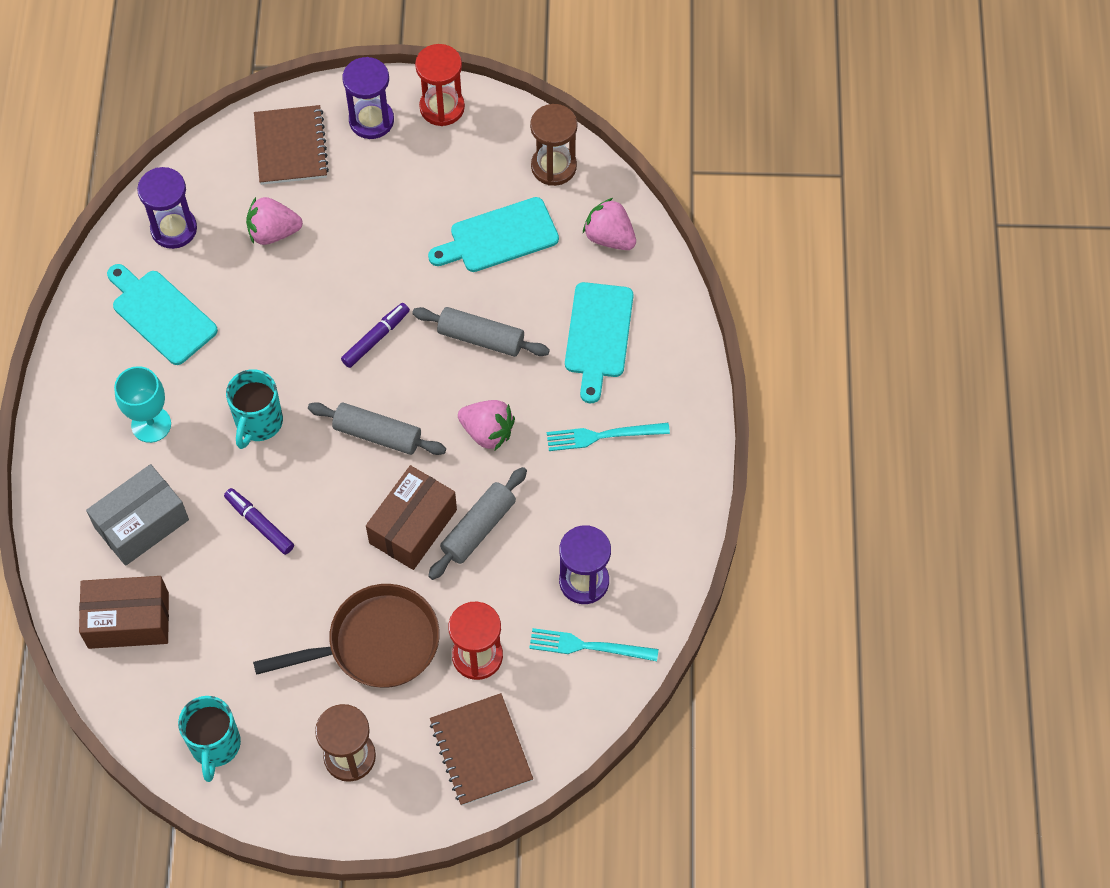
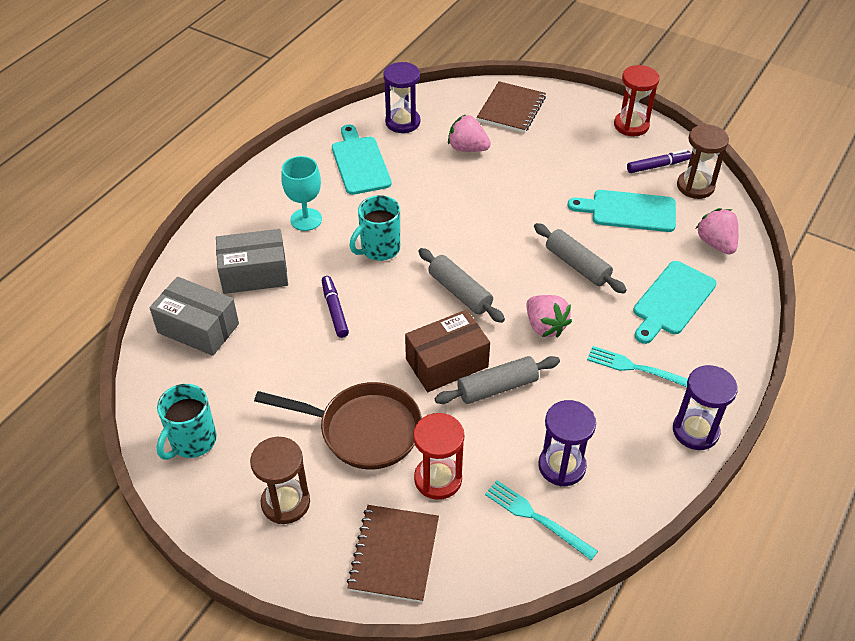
camera: 30 degrees right, 15 degrees down
(128, 620) = (198, 328): brown box -> grey box
(371, 120) = (576, 115): purple hourglass -> purple hourglass (695, 431)
(376, 338) = (498, 234): purple marker -> purple marker (658, 166)

